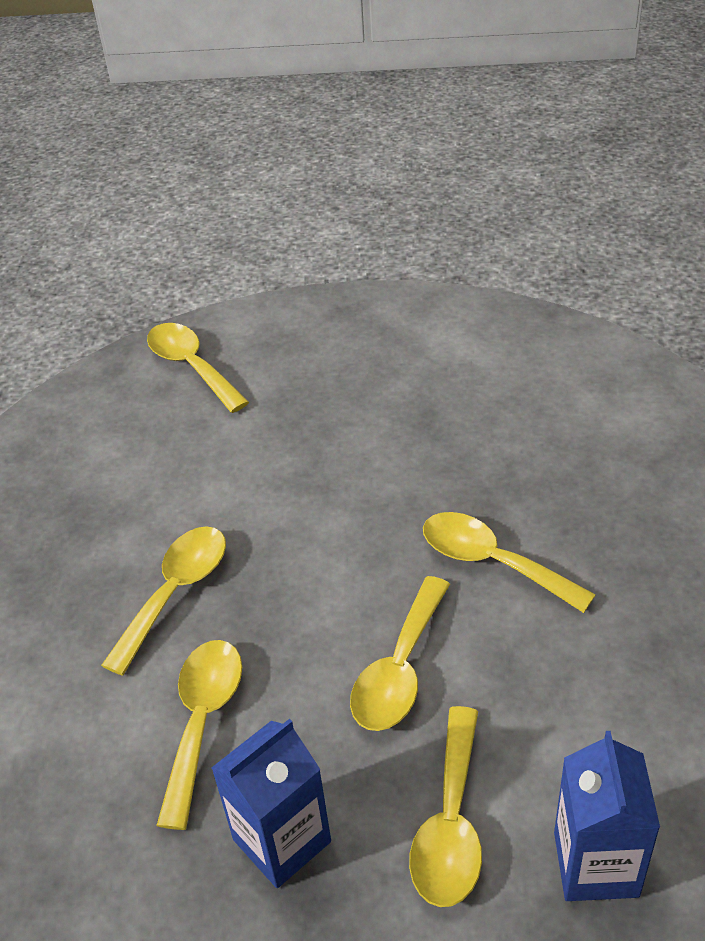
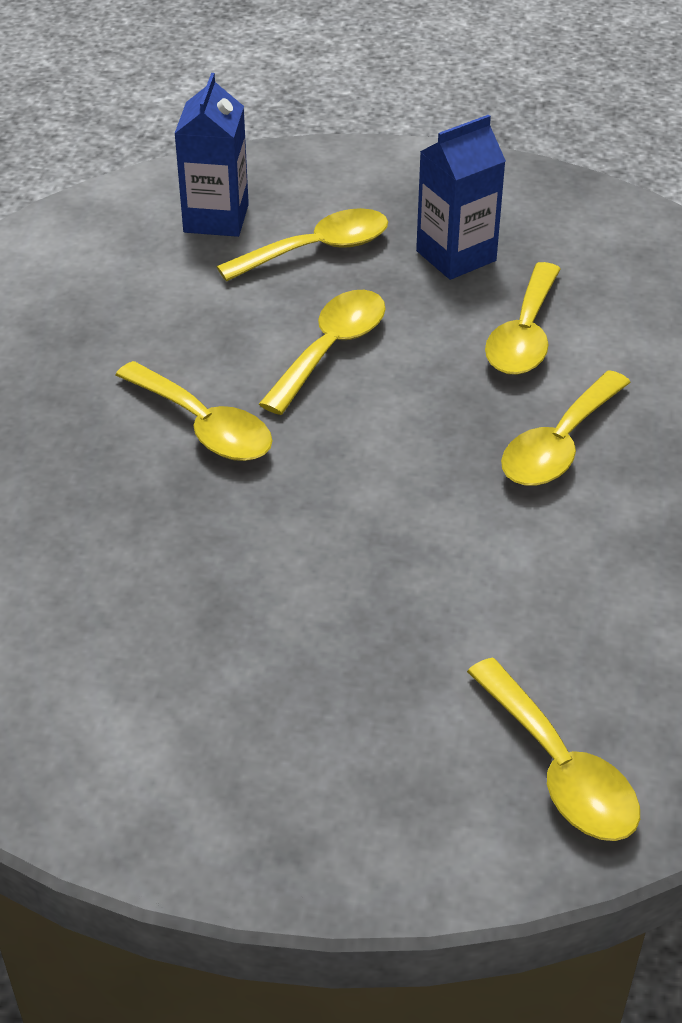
camera: 175 degrees left, 0 degrees up
(451, 824) = (318, 249): yellow spoon -> yellow spoon turned 45 degrees clockwise

